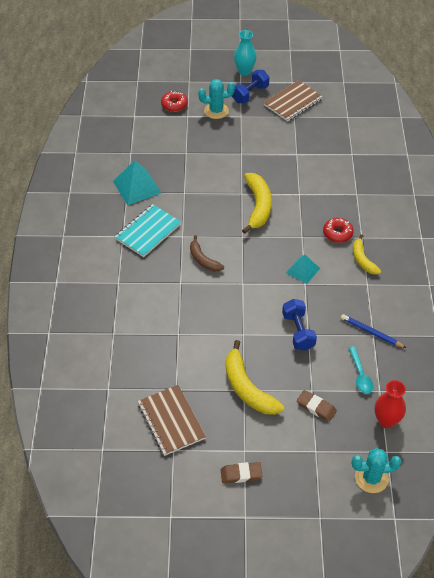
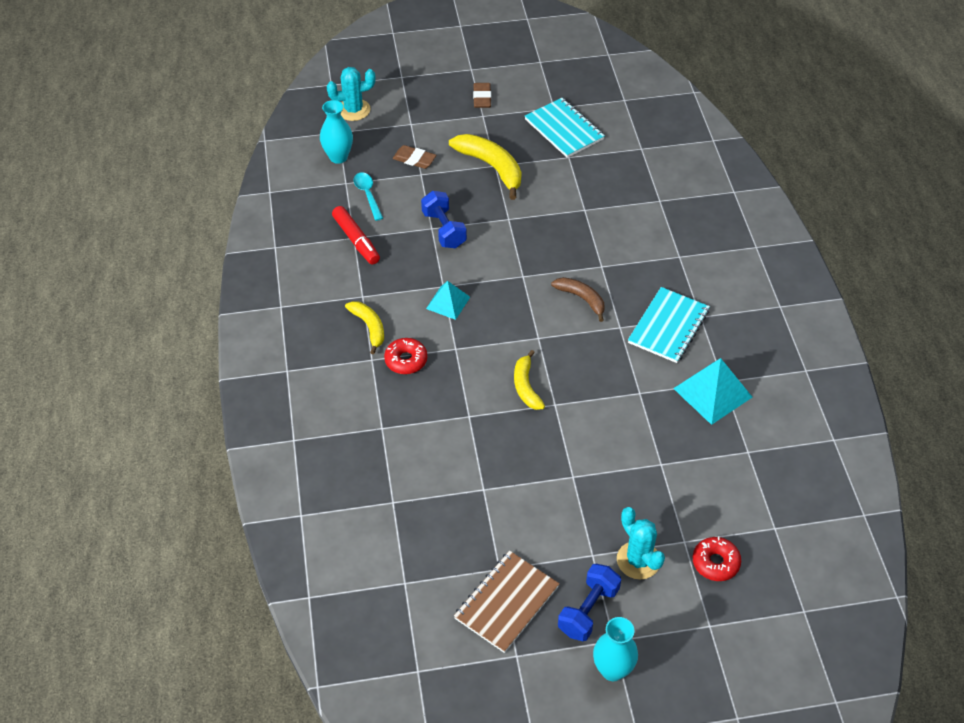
camera: 170 degrees right, 0 degrees up
(171, 421) = (564, 129): brown notebook -> turquoise notebook
(216, 111) = (638, 560): turquoise cactus -> turquoise cactus turned 75 degrees clockwise
(241, 474) = (482, 98): brown eraser -> brown eraser turned 75 degrees counterclockwise
(258, 206) = (526, 386): yellow banana -> yellow banana, size x0.61
(371, 332) = (356, 240): blue pencil -> red marker
(386, 421) = (338, 157): red vase -> turquoise vase

